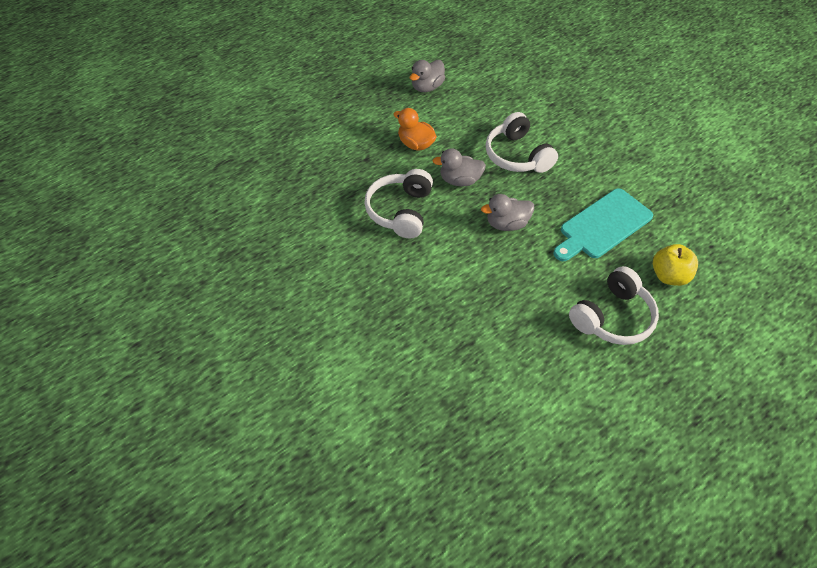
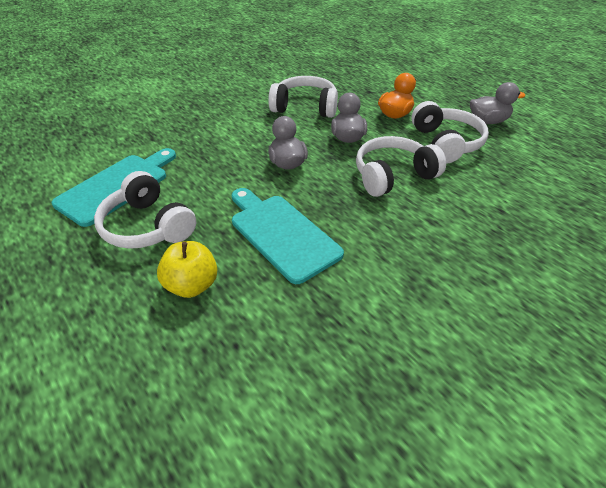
camera: 90 degrees right, 10 degrees down
(427, 87) = (488, 121): grey duck -> grey duck turned 135 degrees clockwise
(465, 118) = (446, 143): none -> white headphones
(561, 355) = (116, 186): none -> turquoise cutting board

